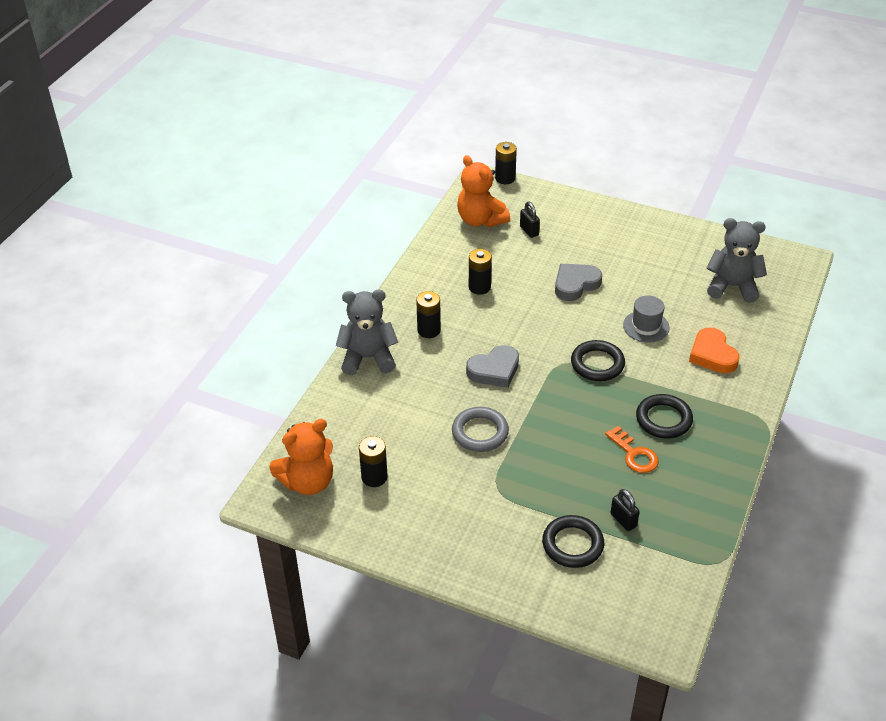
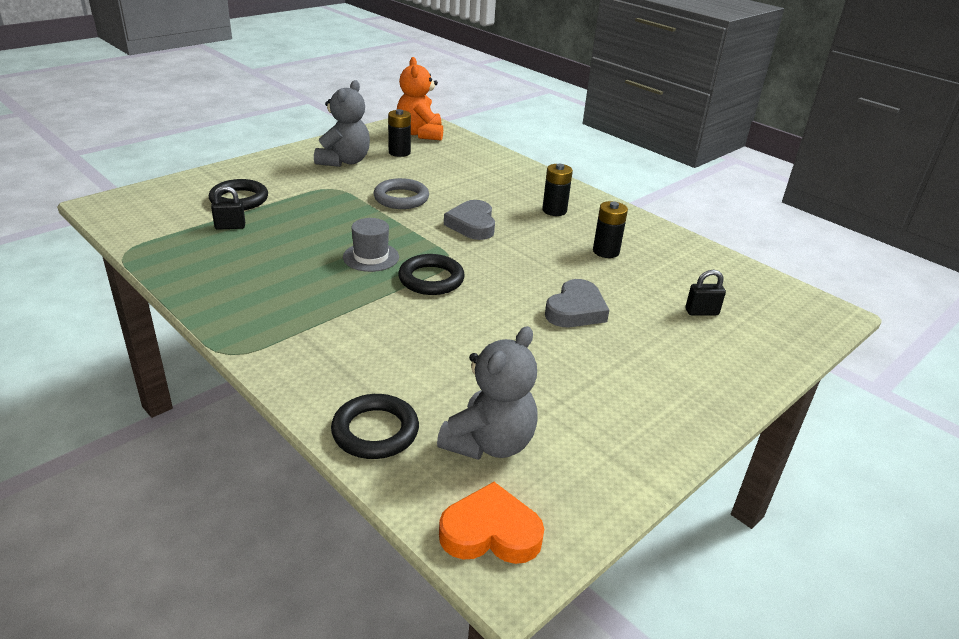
camera: 110 degrees right, 10 degrees down
(368, 358) = (536, 179): grey teddy bear -> grey teddy bear (344, 161)
(480, 220) = (736, 286): orange teddy bear -> none
(505, 178) = (832, 330): black battery -> none
(575, 284) = (575, 310): grey heart -> grey heart turned 45 degrees clockwise
(634, 454) = (291, 257): orange key -> none
(646, 326) = (464, 332): grey hat -> grey hat (371, 257)
(663, 419) = (314, 289): black ring -> black ring (375, 431)
(712, 355) = (373, 362): orange heart -> orange heart (490, 532)

